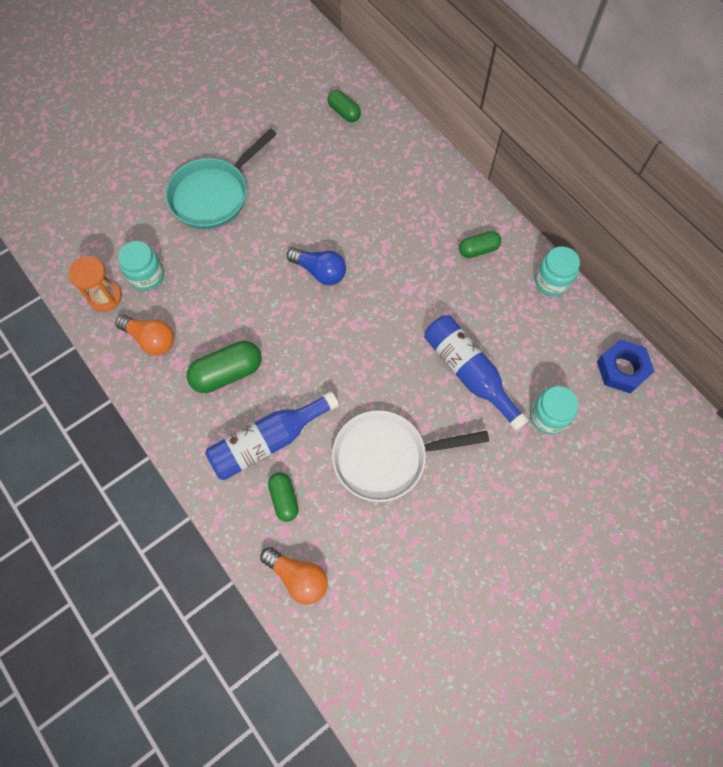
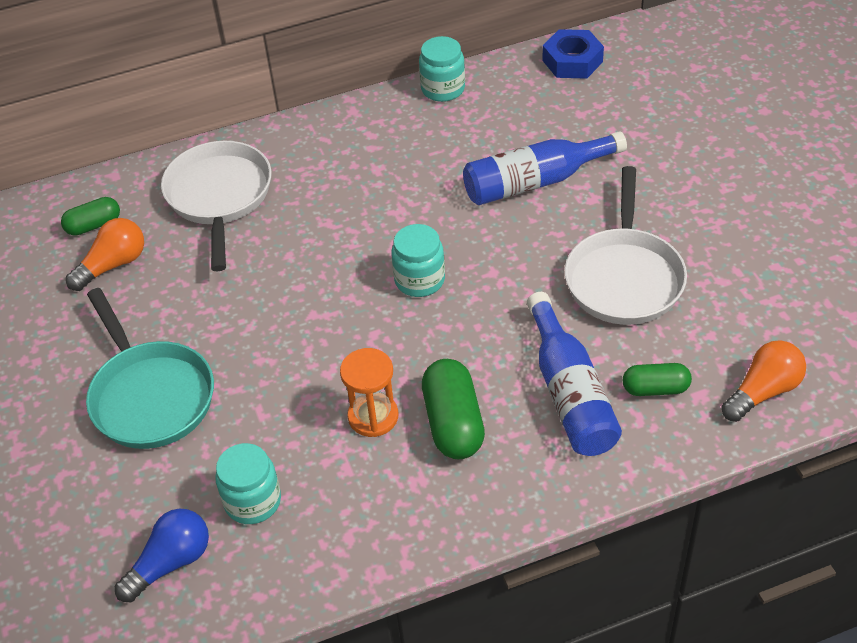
camera: 70 degrees left, 20 degrees down
(105, 297) = (265, 564): orange hourglass -> orange hourglass (373, 416)
(151, 339) = (365, 510): orange light bulb -> orange light bulb (113, 265)
(320, 271) = (336, 295): blue light bulb -> blue light bulb (171, 563)
(390, 173) = (219, 197): none -> white pan
(478, 250) = (373, 139): green capsule -> none
(548, 417) = (612, 129): turquoise jar -> turquoise jar (419, 280)

